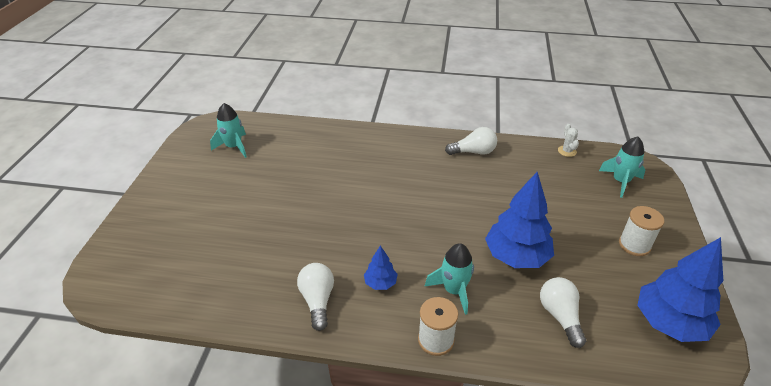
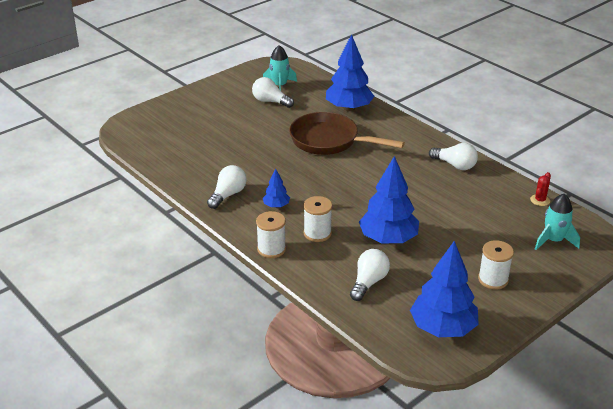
camera: 40 degrees right, 5 degrees down
(243, 167) = (270, 101): none -> white light bulb
(325, 140) = (348, 108): none -> blue tree
(346, 182) = (329, 141): none -> brown pan
(454, 290) = (317, 233): turquoise rocket -> white spool
(567, 151) = (540, 200): white cactus -> red cactus

